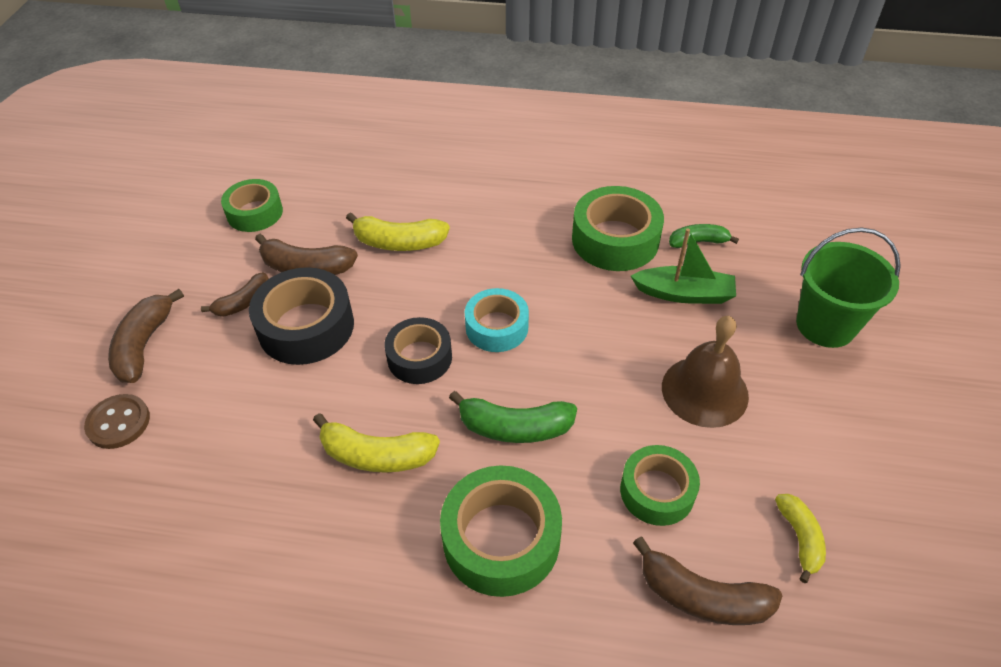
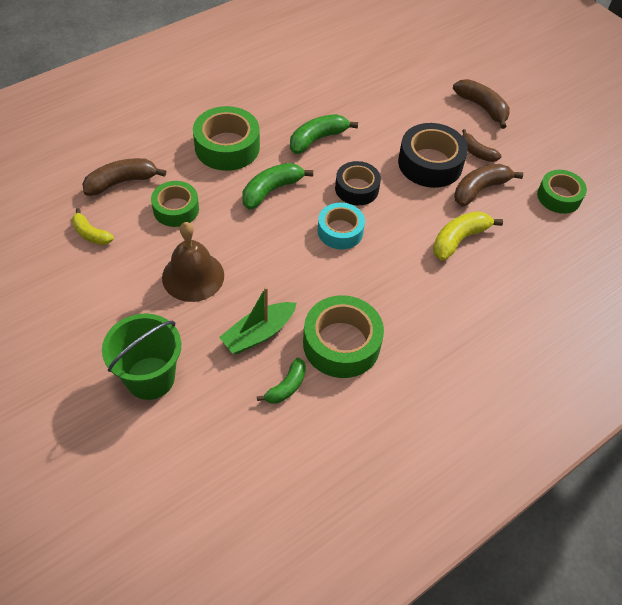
camera: 130 degrees right, 5 degrees up
(118, 423) = (436, 80): brown button -> none
(243, 302) = (476, 152): brown banana -> brown banana turned 45 degrees counterclockwise
(376, 455) = (317, 139): yellow banana -> green banana

